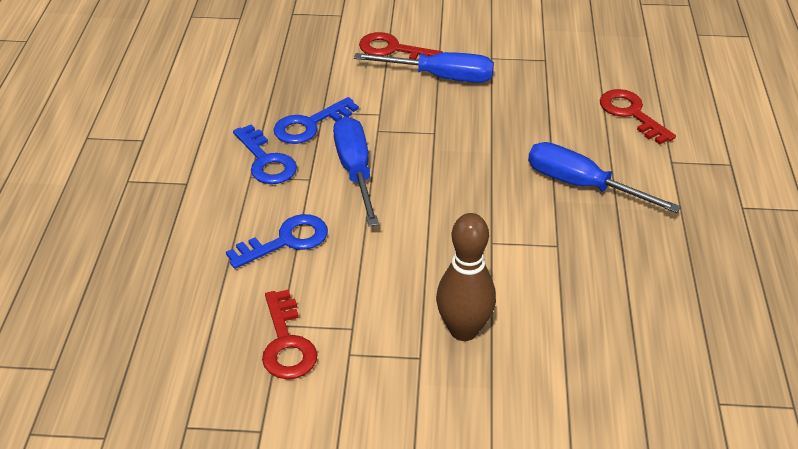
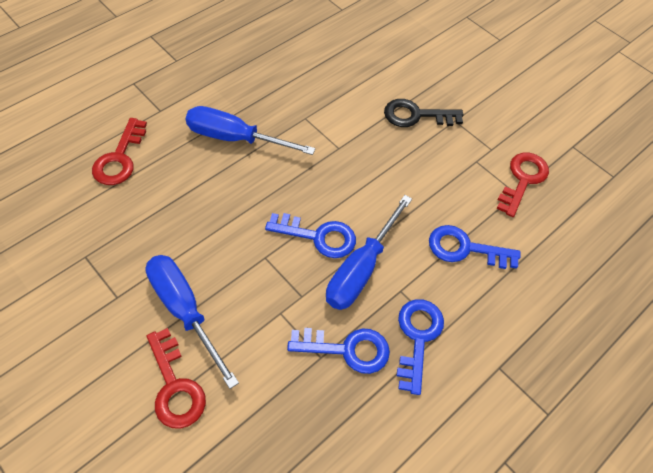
camera: 140 degrees left, 15 degrees up
(415, 168) = (318, 236): none -> blue key
(464, 330) = (416, 115): brown bowling pin -> black key
(582, 185) = (235, 138): blue screwdriver -> blue screwdriver turned 120 degrees clockwise

